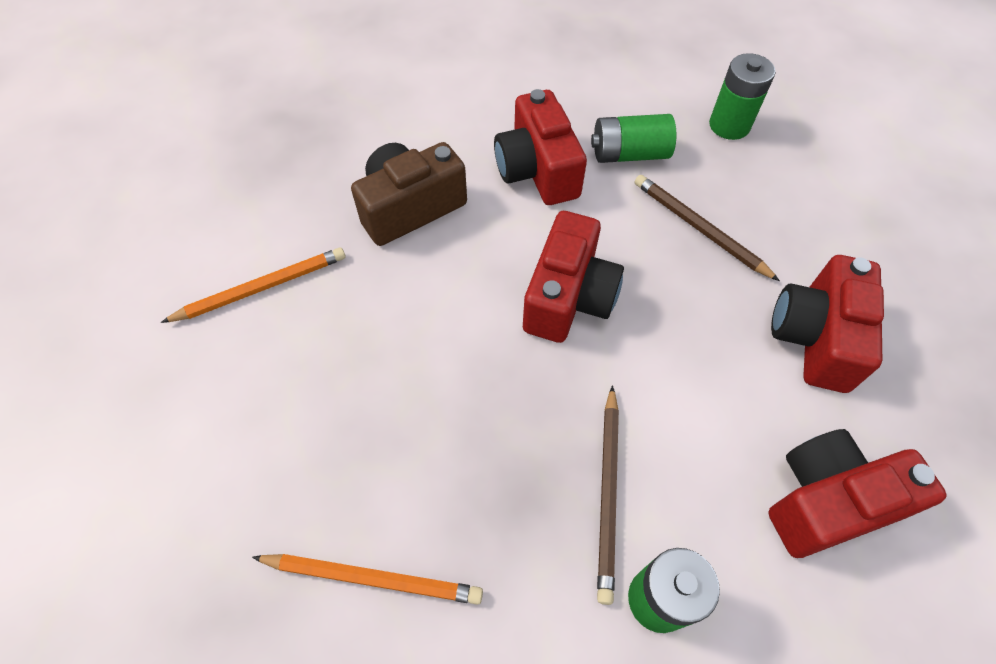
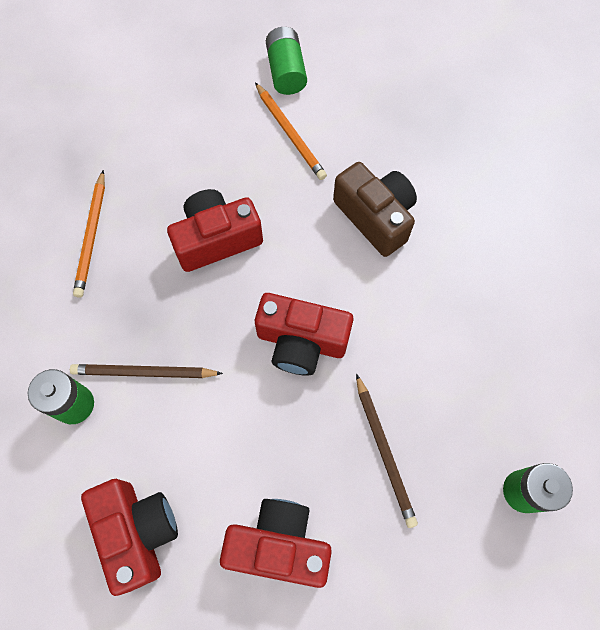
camera: 85 degrees right, 10 degrees up
(537, 170) = (432, 311): red camera -> red camera (216, 239)
(629, 154) = (465, 390): green battery -> green battery (286, 72)
(699, 229) = (384, 451): brown pencil -> brown pencil turned 120 degrees clockwise

